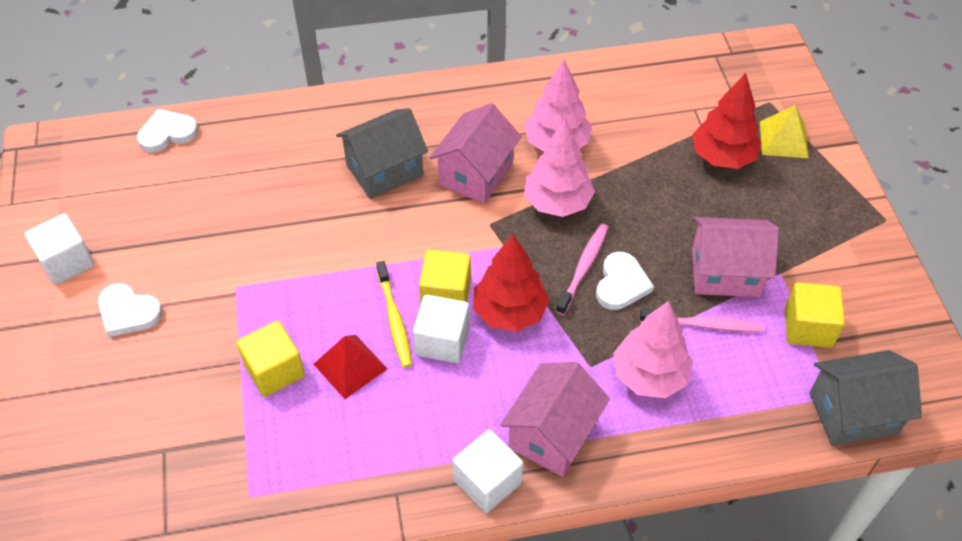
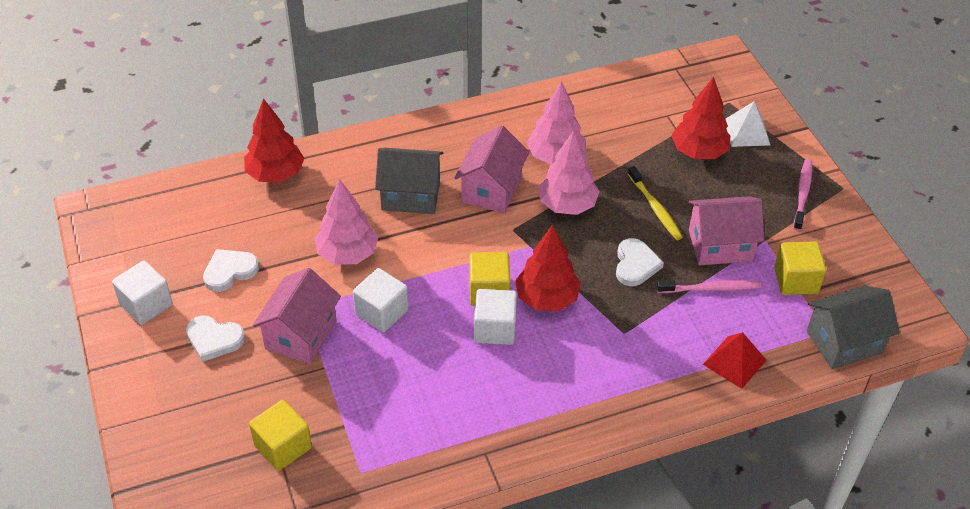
camera: 10 degrees left, 5 degrees down
(167, 133) = (207, 185): white heart -> white heart (230, 271)
(243, 128) = (275, 174): none -> red tree
(274, 371) = (356, 370): yellow cube -> yellow cube (283, 447)
(350, 366) = (421, 359): red pyramid -> red pyramid (734, 362)
(384, 170) = (411, 195): grey house -> grey house turned 45 degrees clockwise
(394, 319) = (450, 316): yellow toothbrush -> yellow toothbrush (655, 208)
(487, 482) = (559, 434): white cube -> white cube (381, 312)
(552, 434) = (604, 390): pink house -> pink house (301, 335)
(583, 267) = (601, 255): pink toothbrush -> pink toothbrush (802, 194)
(649, 376) = (674, 334): pink tree -> pink tree (347, 254)
(783, 139) = (747, 132): yellow pyramid -> white pyramid

